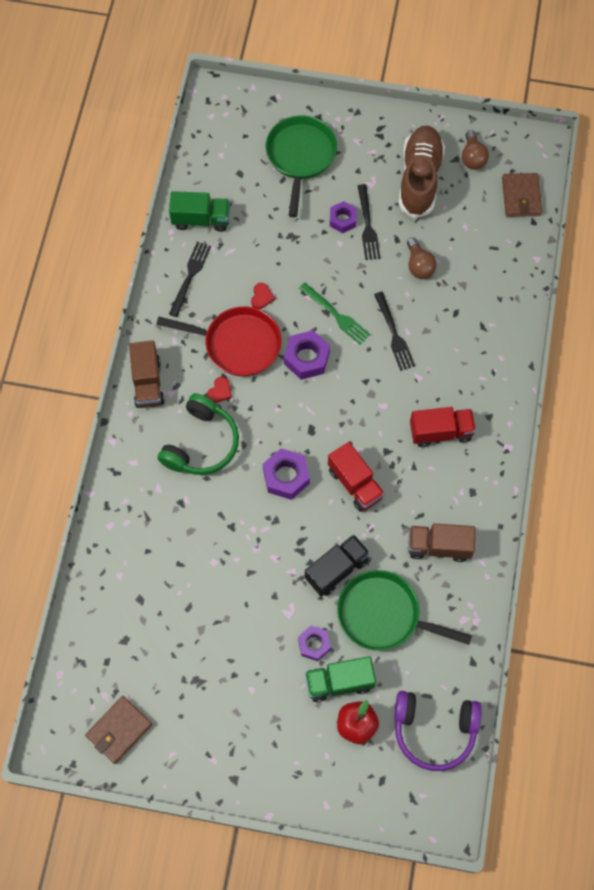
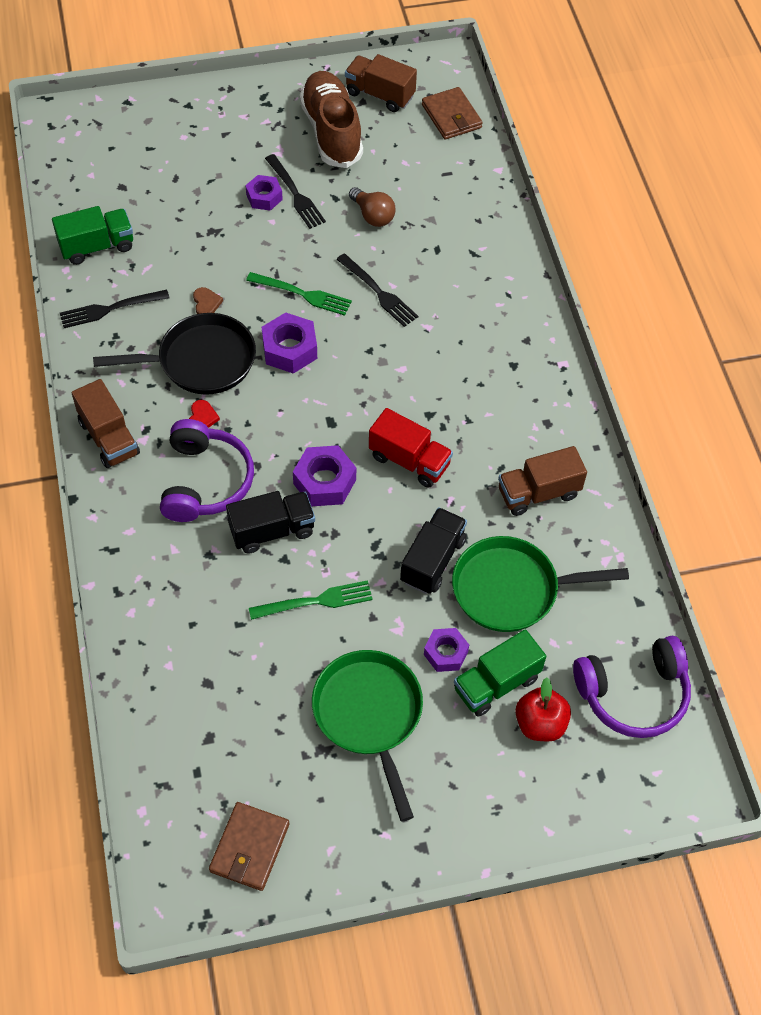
camera: 25 degrees left, 10 degrees down
(190, 276) = (110, 309): black fork -> black fork turned 105 degrees counterclockwise
(201, 443) = (206, 481): green headphones -> purple headphones
(232, 501) = (272, 530): none -> black truck
(237, 344) = (200, 361): red pan -> black pan
(239, 568) = (315, 601): none -> green fork
(261, 297) = (206, 303): red heart -> brown heart
(300, 157) = (185, 150): green pan -> green pan (369, 716)
(440, 432) = (480, 373): red truck -> none
(472, 157) = (379, 95): brown light bulb -> brown truck

